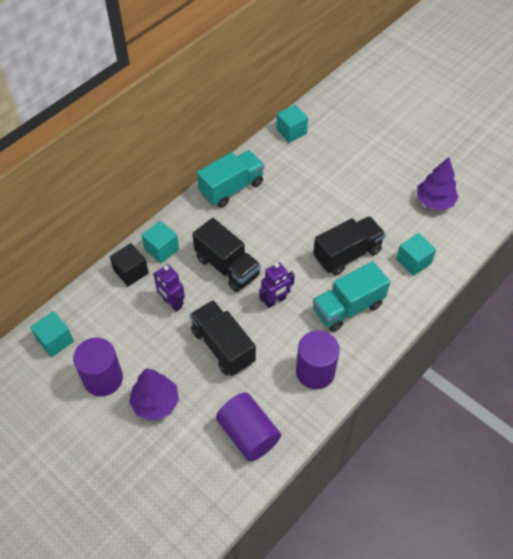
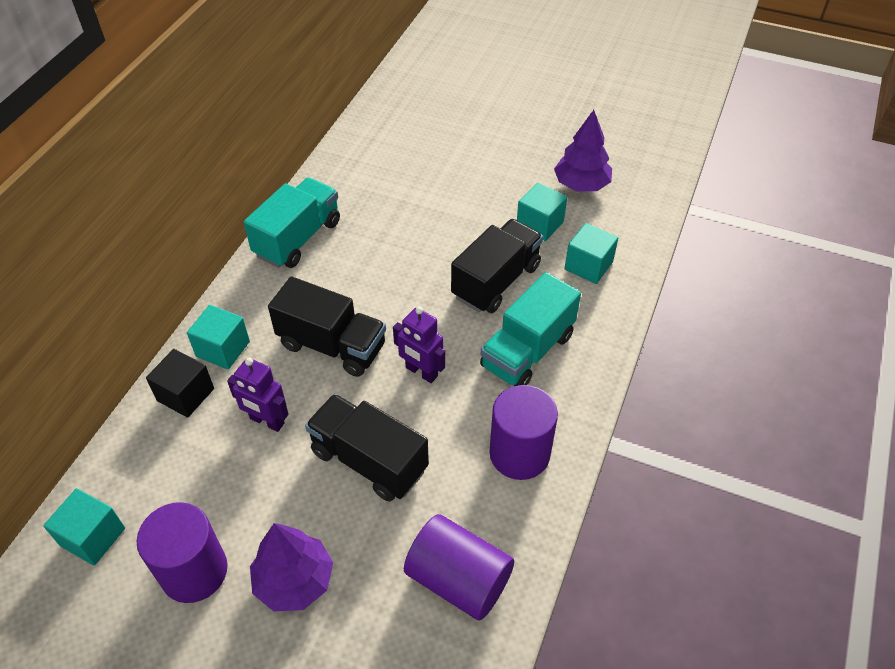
camera: 20 degrees left, 5 degrees down
(275, 301) = (421, 372): purple robot -> purple robot turned 90 degrees clockwise
(291, 131) = (354, 146): turquoise cube -> turquoise cube (539, 224)

